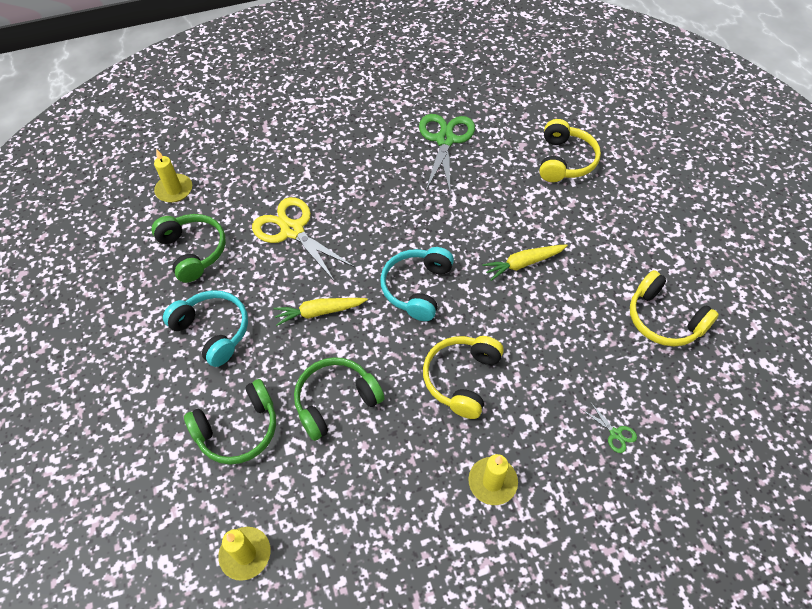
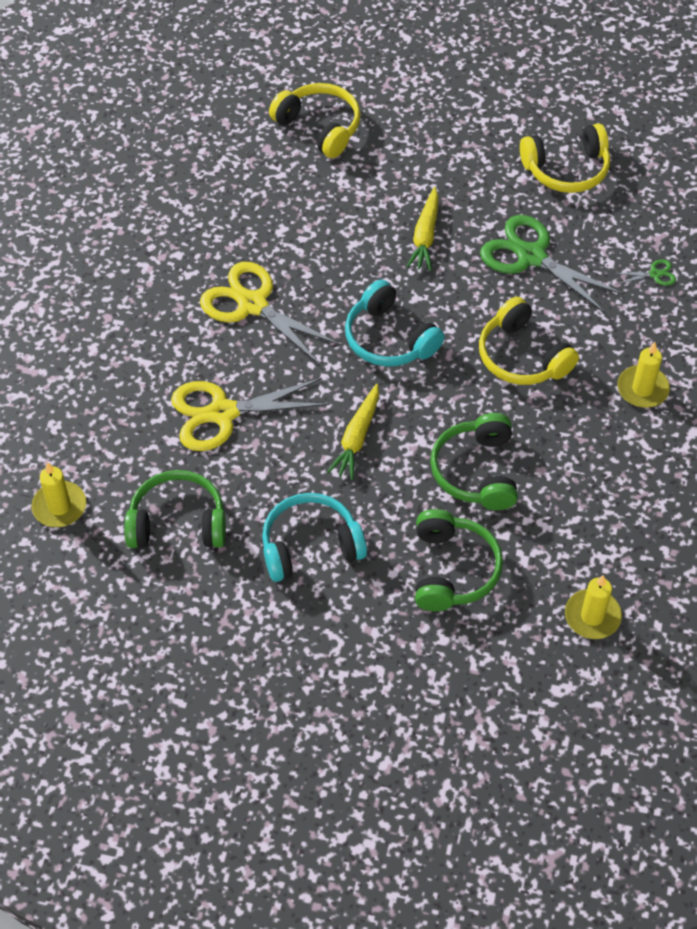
camera: 60 degrees left, 0 degrees up
(389, 201) = (252, 305): none -> yellow scissors
(445, 140) = (202, 210): green scissors -> green scissors (531, 256)

